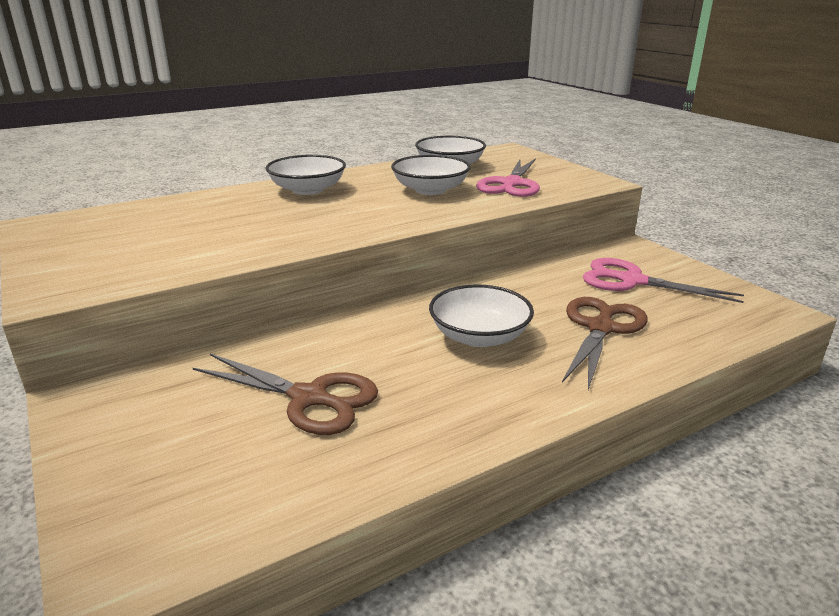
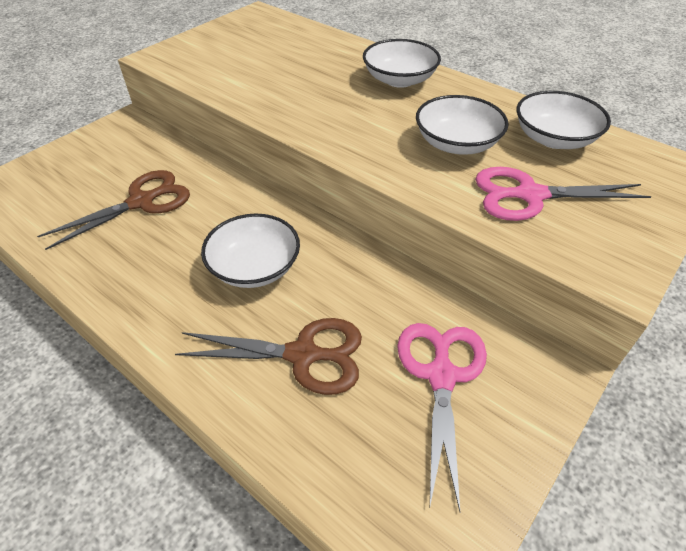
camera: 70 degrees right, 20 degrees up
(309, 398) = (141, 202): brown scissors -> brown scissors turned 135 degrees counterclockwise

